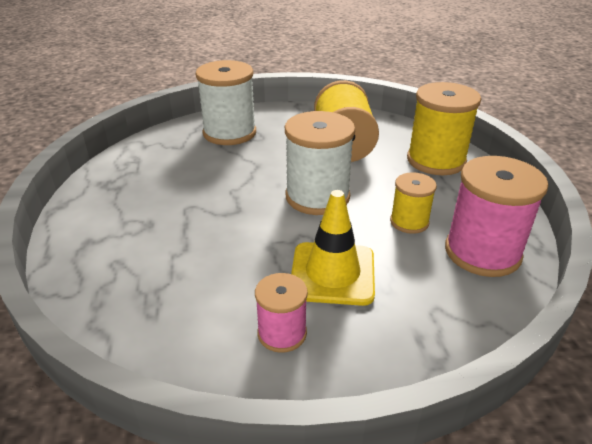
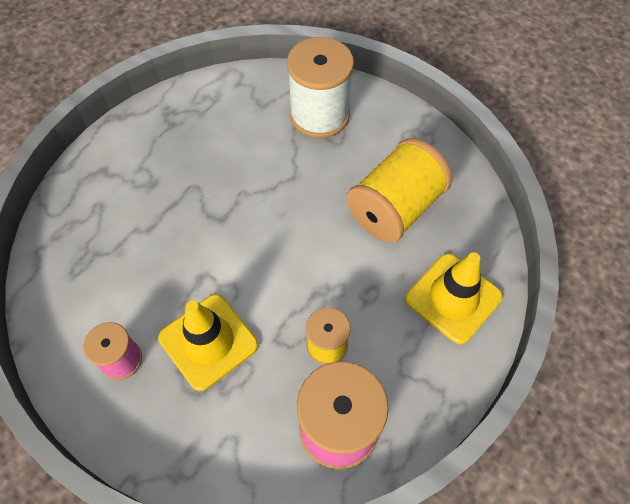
camera: 45 degrees right, 25 degrees up
(317, 197) = (294, 254): white spool -> none
(436, 160) = (453, 298): yellow spool -> yellow traffic cone

